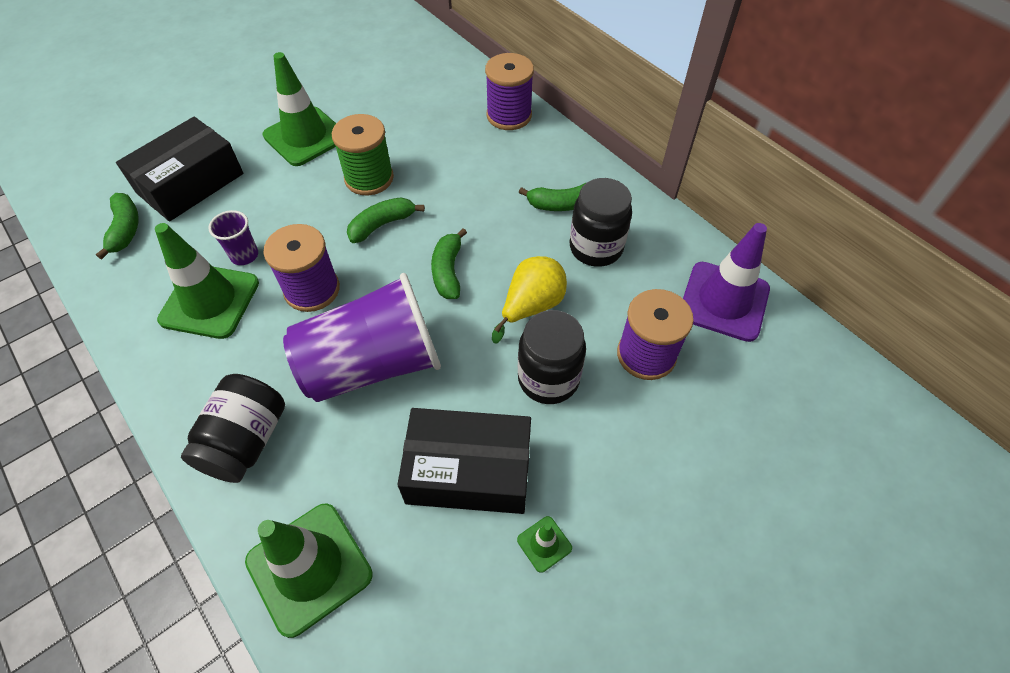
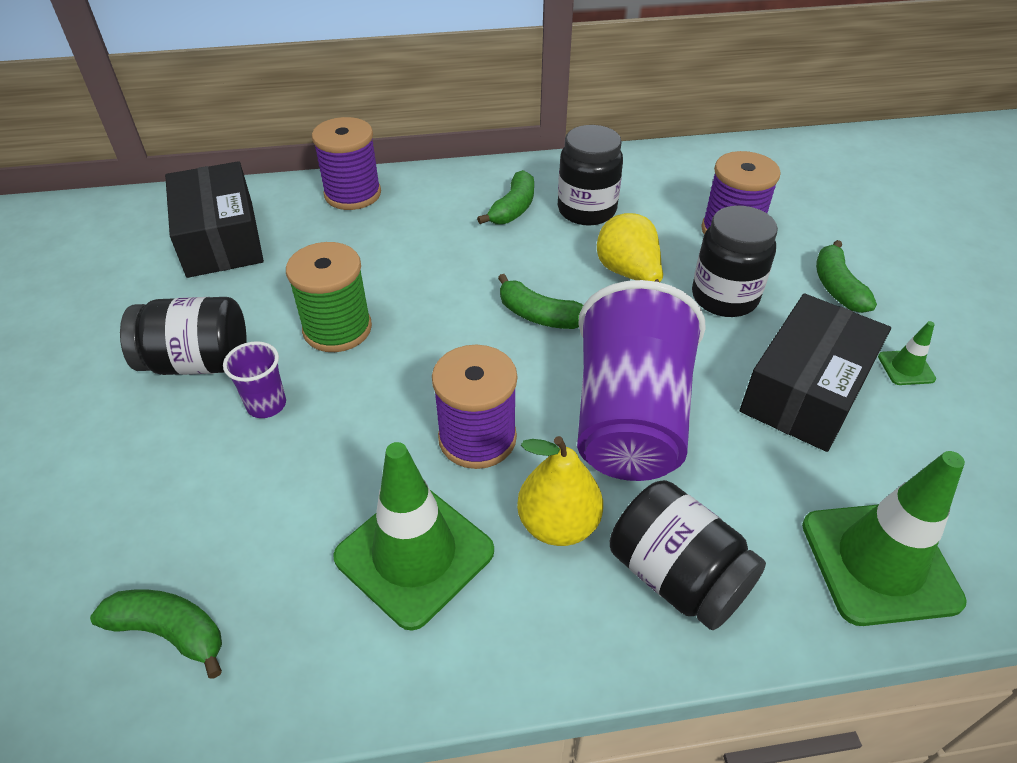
camera: 60 degrees left, 10 degrees down
(190, 183) = (153, 516): black box -> black box (221, 238)
(244, 255) = (361, 490): purple cup -> purple cup (266, 405)
(261, 361) = (558, 524): none -> yellow pear
(305, 137) = (198, 362): green traffic cone -> black jar
(382, 225) = (424, 343): green banana -> green banana (837, 287)
(724, 301) = (700, 170): purple traffic cone -> none

